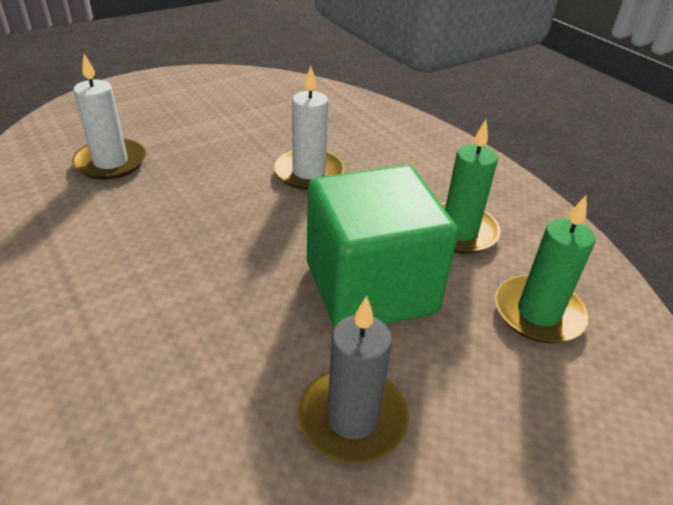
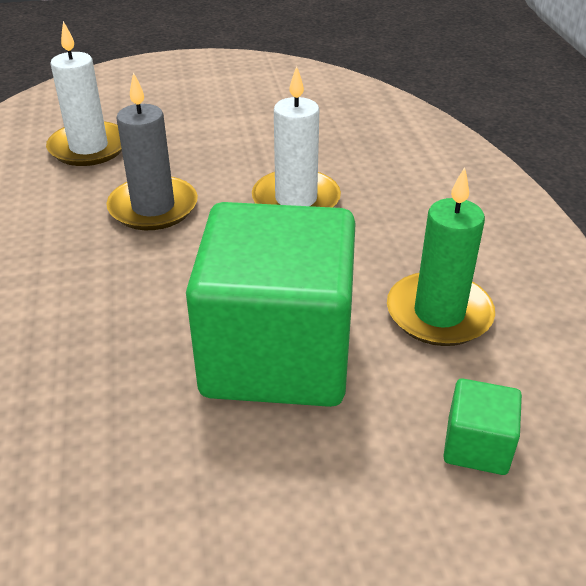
camera: 25 degrees right, 0 degrees up
(352, 418) = (154, 498): grey candle -> grey candle (153, 207)
(538, 313) = (477, 446): green candle -> green cube

